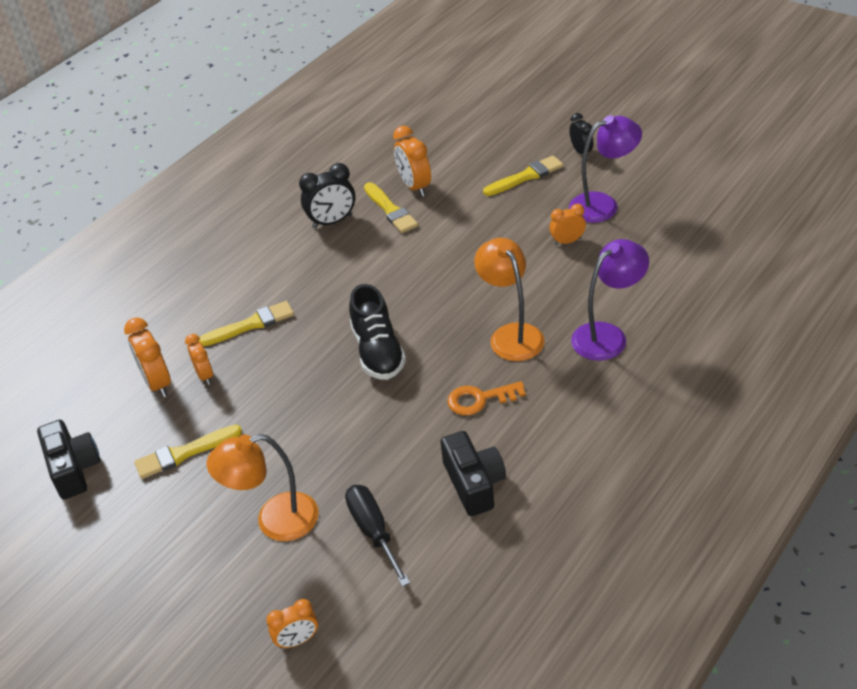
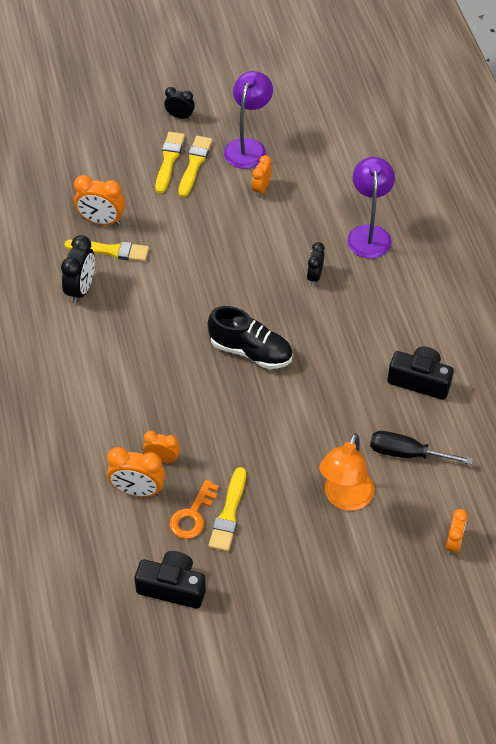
camera: 55 degrees left, 10 degrees up
(250, 325) = (139, 402): yellow brush -> yellow brush (194, 164)
(480, 399) = (354, 330): orange key -> orange key (193, 515)
(511, 334) = (314, 276): orange lamp -> black clock

